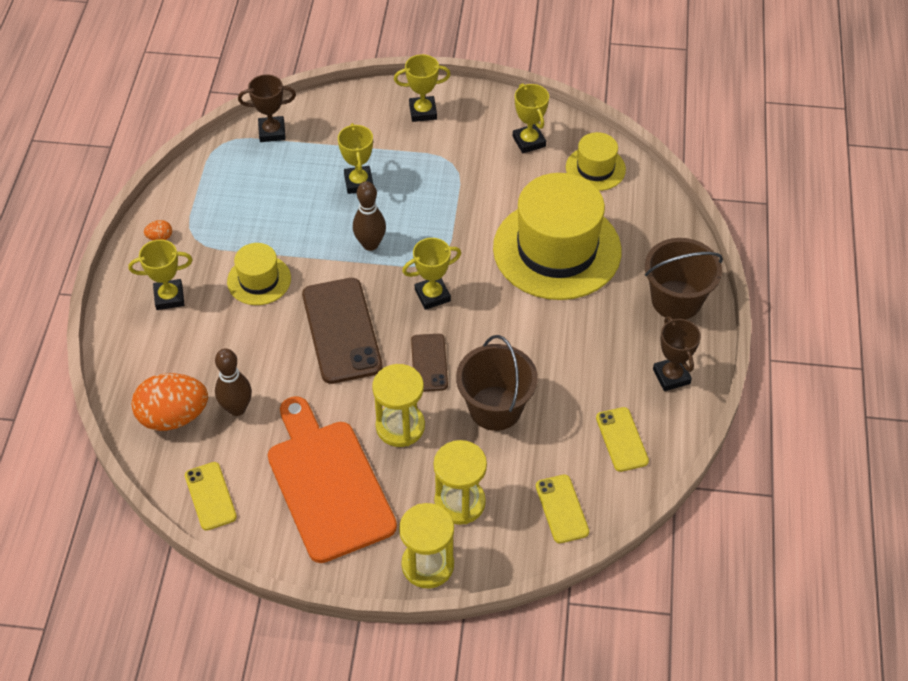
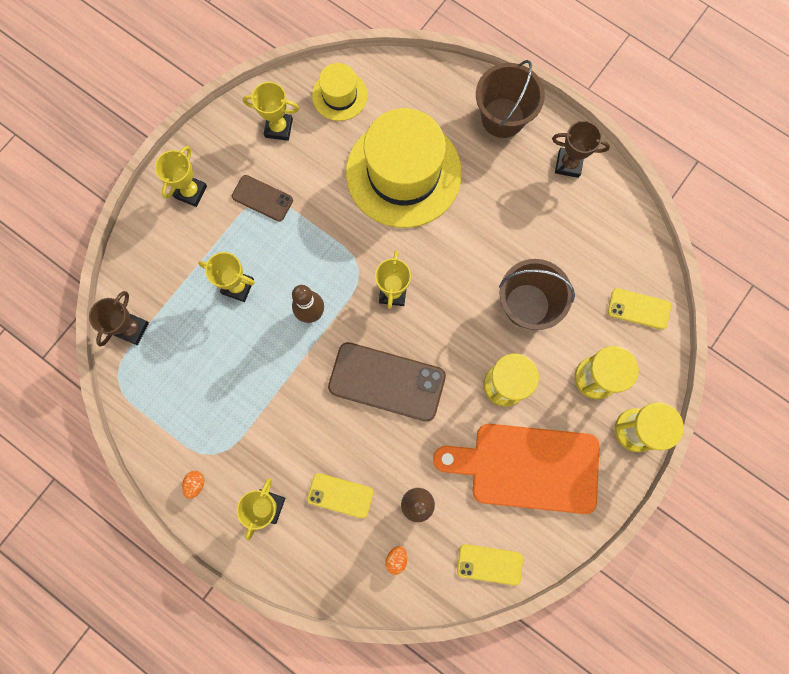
camera: 60 degrees left, 25 degrees up
(173, 417) = (396, 559): orange egg -> orange egg, size x0.41
(259, 280) = (294, 422): yellow hat -> none
(429, 363) = (457, 331): brown phone -> brown phone (262, 198)
(622, 439) = (603, 232): yellow phone -> yellow phone (340, 495)

